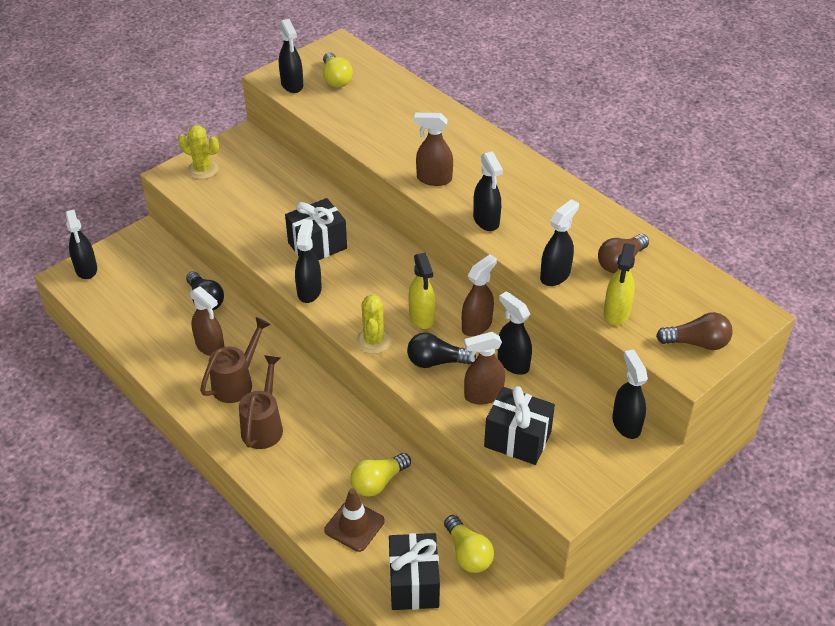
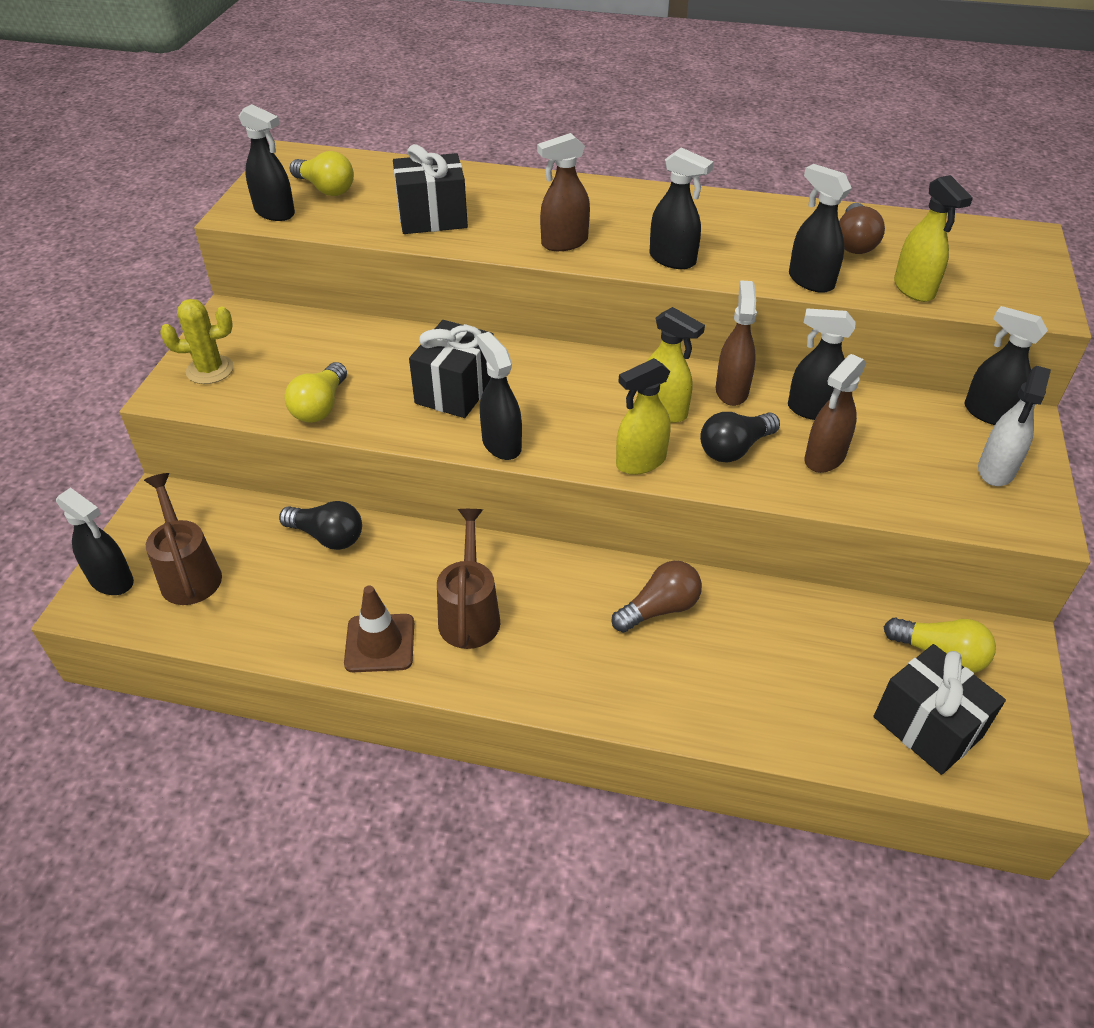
camera: 35 degrees left, 0 degrees up
(210, 347) = (391, 589): brown spray bottle -> none
(263, 426) = (559, 648): brown watering can -> brown watering can (189, 574)
(354, 526) = (791, 701): brown traffic cone -> brown traffic cone (380, 643)
(373, 341) = (640, 462): yellow cactus -> yellow spray bottle
(378, 482) = (761, 634): yellow light bulb -> yellow light bulb (320, 406)
(517, 439) = (913, 485): black gift -> black gift (432, 218)
(555, 275) = (810, 281): black spray bottle -> black spray bottle turned 45 degrees counterclockwise
(582, 459) = (996, 470): none -> white spray bottle
(697, 343) = (1019, 282): brown light bulb -> brown light bulb (659, 609)

